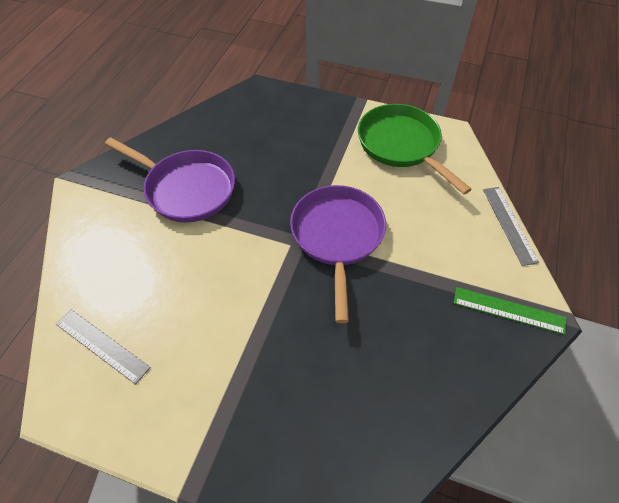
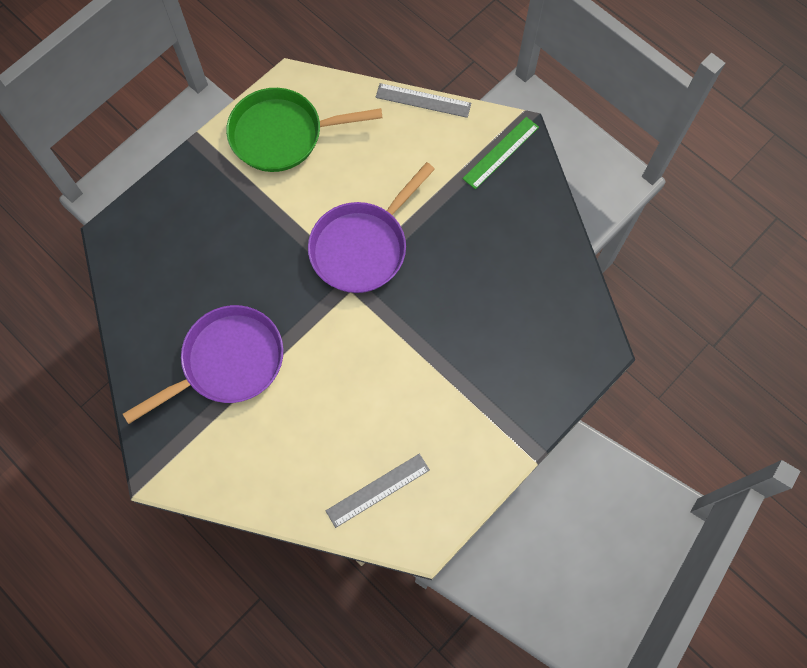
camera: 65 degrees left, 15 degrees up
(337, 237) = (363, 247): purple pan -> purple pan turned 75 degrees counterclockwise

